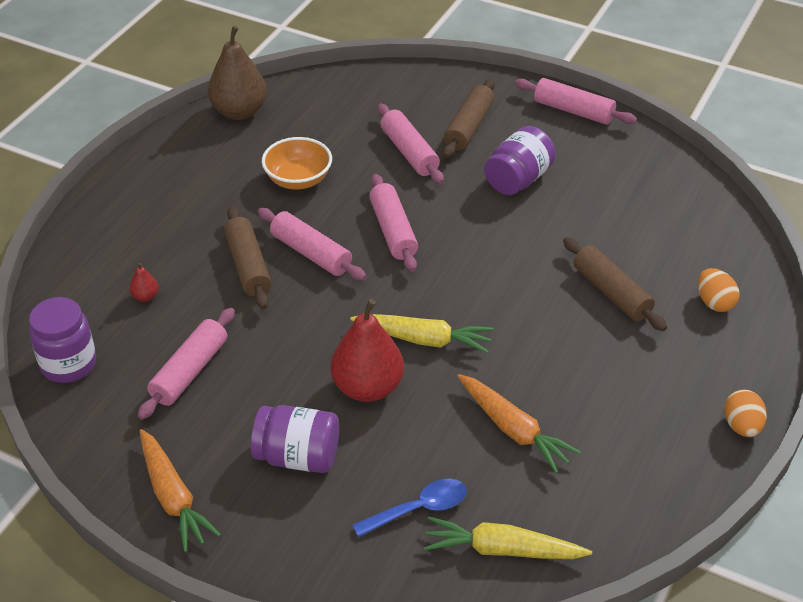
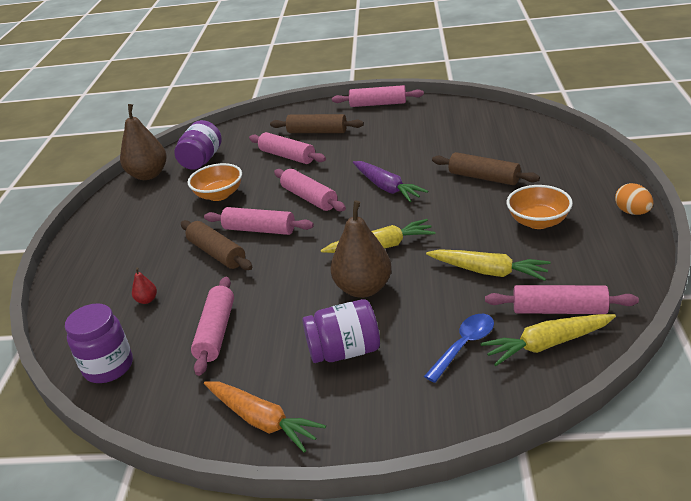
camera: 20 degrees left, 10 degrees down
(367, 387) = (363, 288): red pear -> brown pear
(468, 127) = (317, 132): brown rolling pin -> brown rolling pin turned 75 degrees counterclockwise
(489, 255) = (387, 187): none -> purple carrot
(513, 429) = (488, 271): orange carrot -> yellow carrot
(518, 179) = (372, 145): purple jar -> purple jar (202, 160)
(549, 515) = (559, 310): none -> pink rolling pin
(621, 388) = (538, 222): none -> orange bowl
(714, 302) = (552, 160): orange egg -> none

